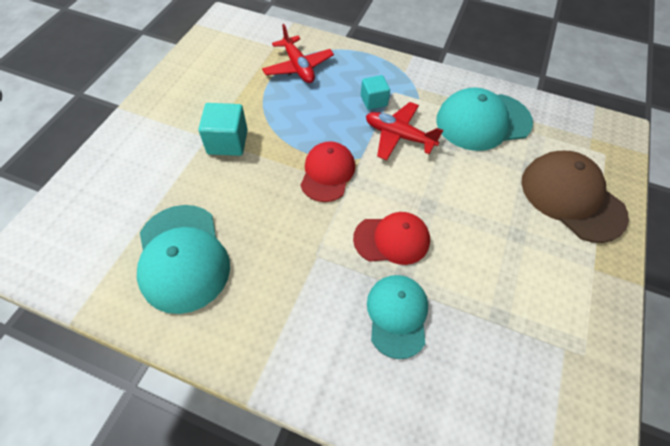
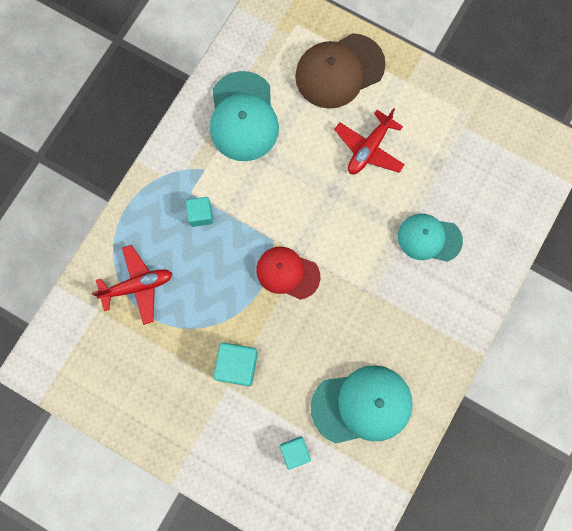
camera: 80 degrees left, 20 degrees up
(136, 198) = (295, 451): none -> turquoise cube
(392, 239) = (363, 229): red cap -> none
(399, 136) = (251, 200): red plane -> red plane (369, 148)

